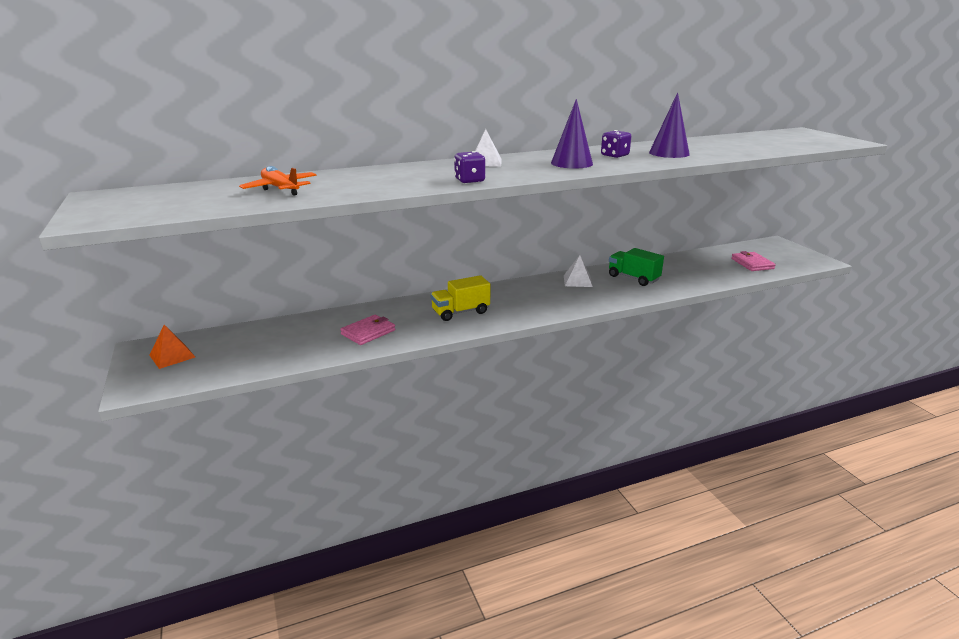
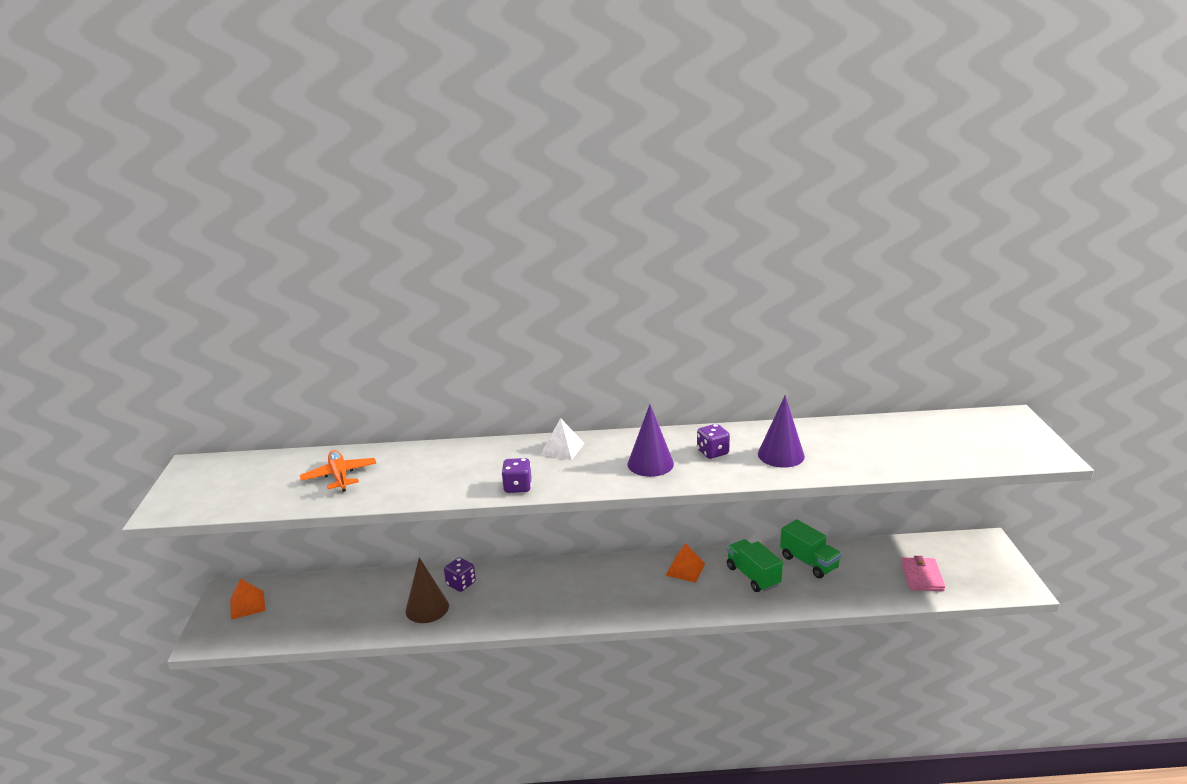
camera: 20 degrees right, 0 degrees up
(368, 332) = (427, 608): pink wallet -> brown cone
(389, 313) = (461, 584): none -> purple dice
(460, 312) = (530, 596): yellow truck -> none
(577, 281) = (685, 569): white pyramid -> orange pyramid
(667, 266) = (809, 562): none -> green truck

